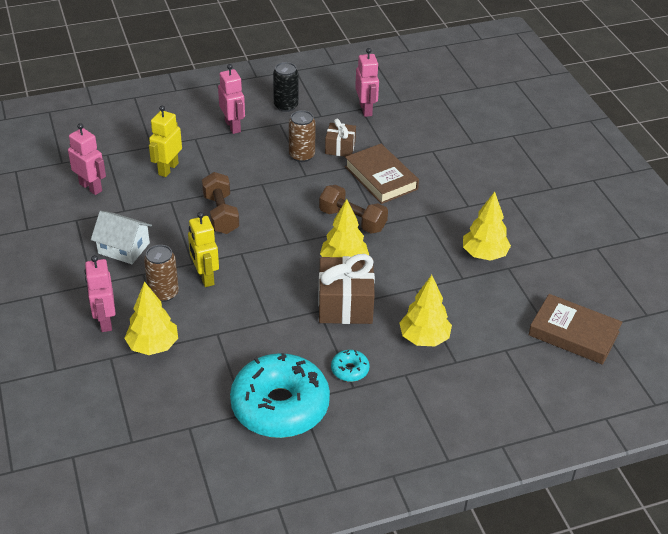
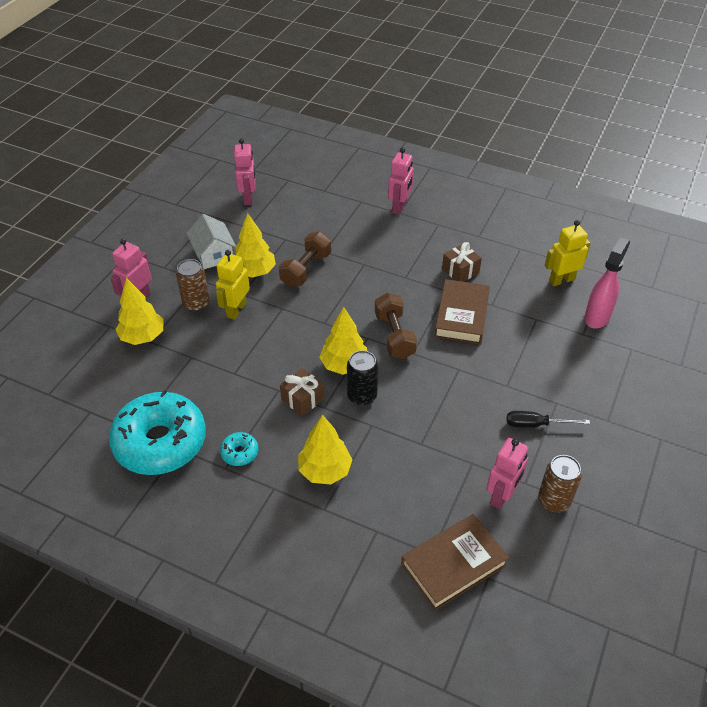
camera: 45 degrees right, 5 degrees up
(168, 169) = (313, 214): yellow robot -> yellow robot (561, 280)
(286, 106) = (460, 213): black can -> black can (362, 396)
(302, 155) = (422, 259): brown can -> brown can (554, 500)
(345, 304) = (302, 399): brown gift -> brown gift, size x0.58
(366, 109) = (522, 251): pink robot -> pink robot (502, 496)
(468, 127) = (597, 317): none -> pink spray bottle
(484, 254) = (465, 437): yellow tree -> yellow tree (255, 272)
(515, 218) = (536, 424): none -> black screwdriver
(573, 334) = (453, 564): brown book -> brown book turned 75 degrees clockwise

